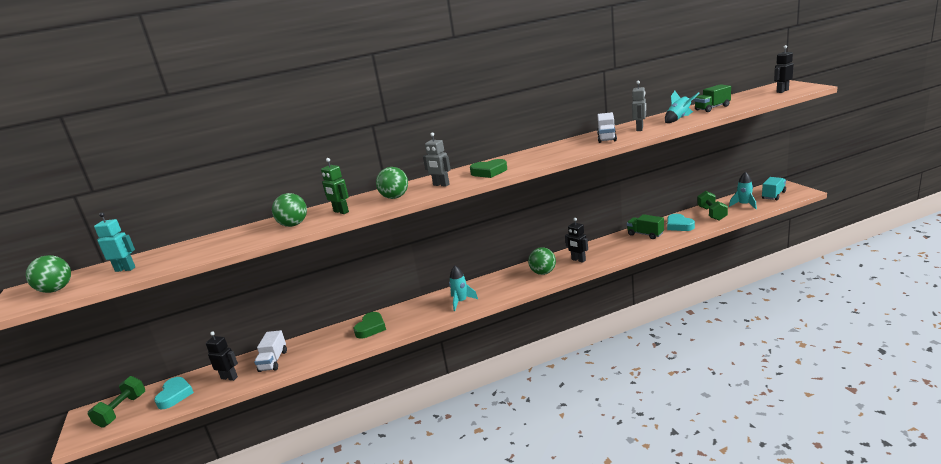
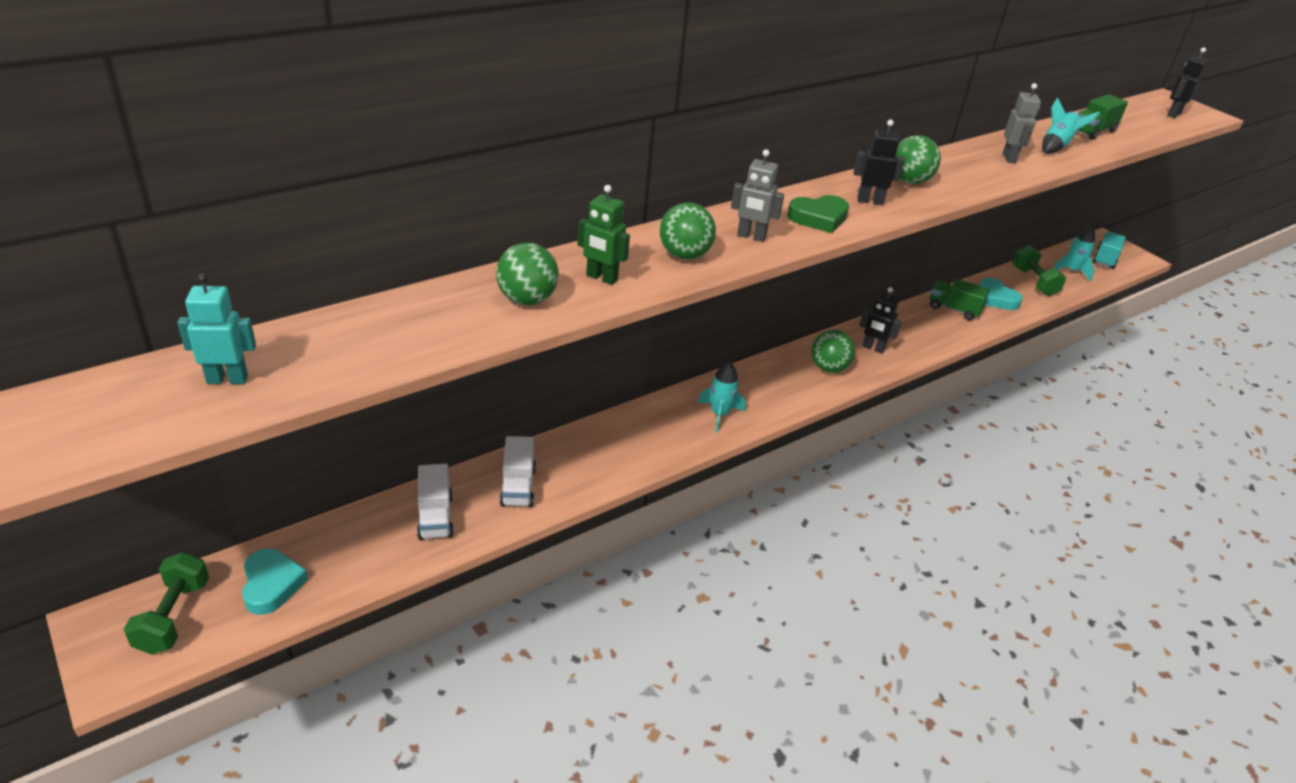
camera: 20 degrees left, 15 degrees up
(56, 290) = (95, 423): green ball -> green ball (909, 181)
(229, 377) = (365, 549): black robot -> black robot (870, 201)
(371, 328) = (586, 457): green heart -> none
(607, 138) = (968, 169): white truck -> white truck (518, 487)

